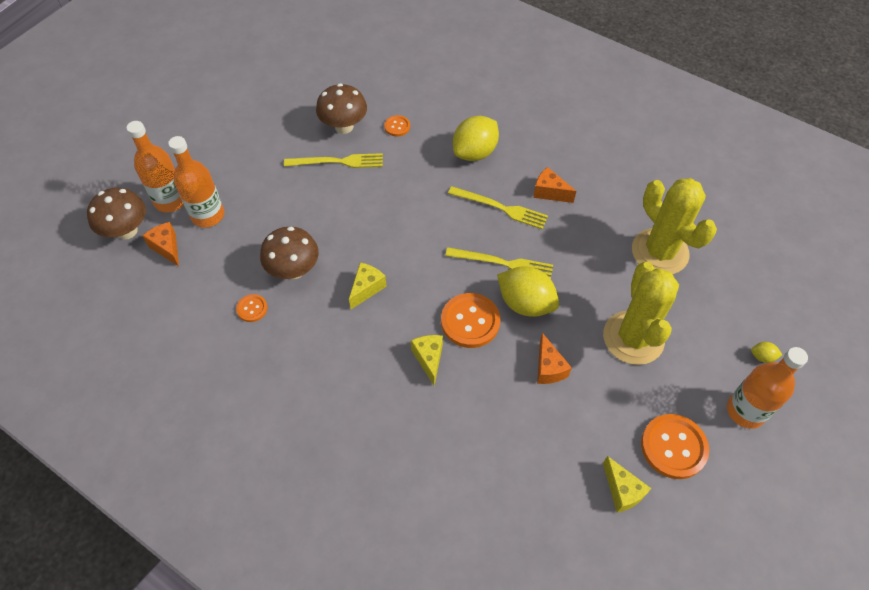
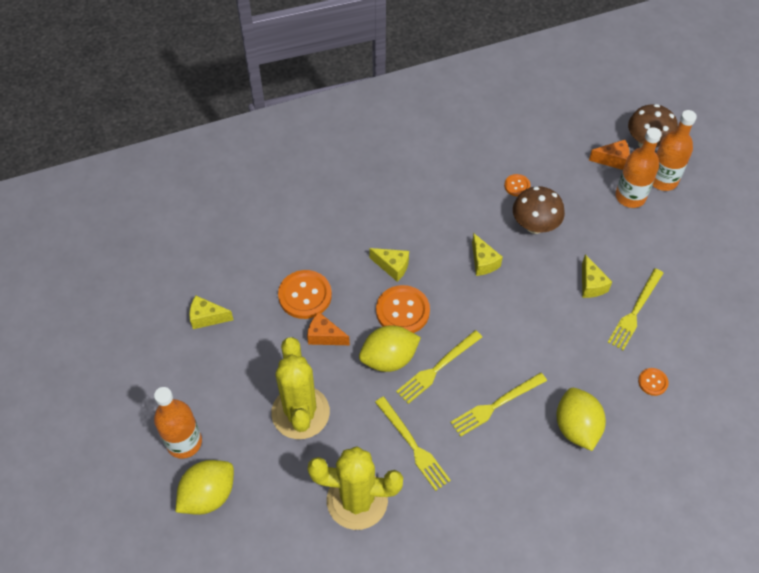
camera: 125 degrees right, 0 degrees up
(332, 200) = (591, 284): none -> yellow cheese
(344, 126) = (679, 339): brown mushroom -> none
(549, 192) = (486, 458): orange cheese -> none
(583, 242) = (413, 445): none -> yellow fork
(633, 338) = (300, 412): yellow cactus -> yellow cactus turned 45 degrees clockwise
(673, 447) = (204, 371): orange button -> orange button (305, 295)
(762, 357) = (208, 495): yellow lemon -> yellow lemon, size x2.37

